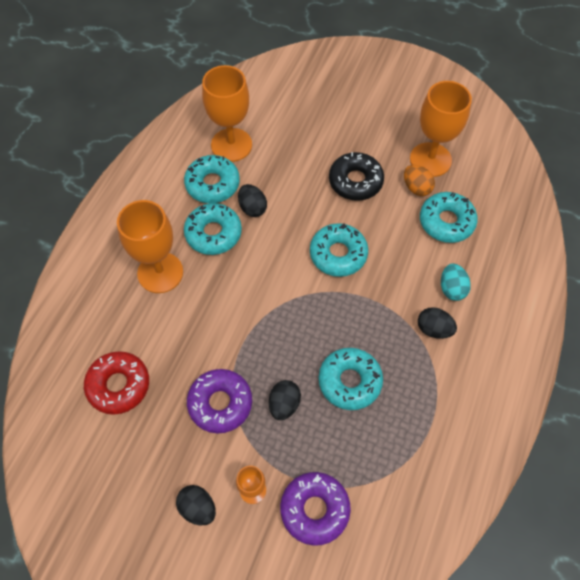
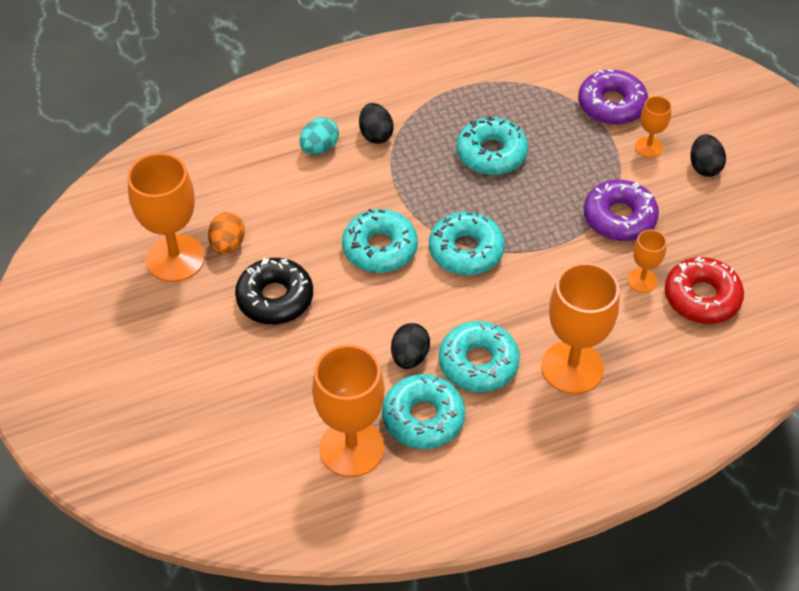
camera: 135 degrees left, 10 degrees down
(166, 366) = (642, 280): none -> orange goblet
(284, 404) = (564, 178): black egg -> none
(446, 222) = (246, 197): turquoise donut -> turquoise donut (466, 251)

